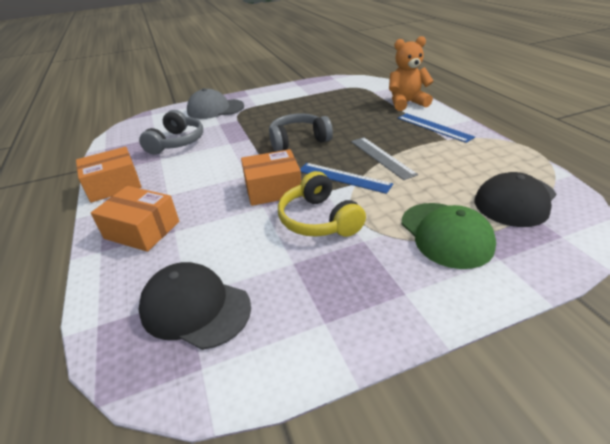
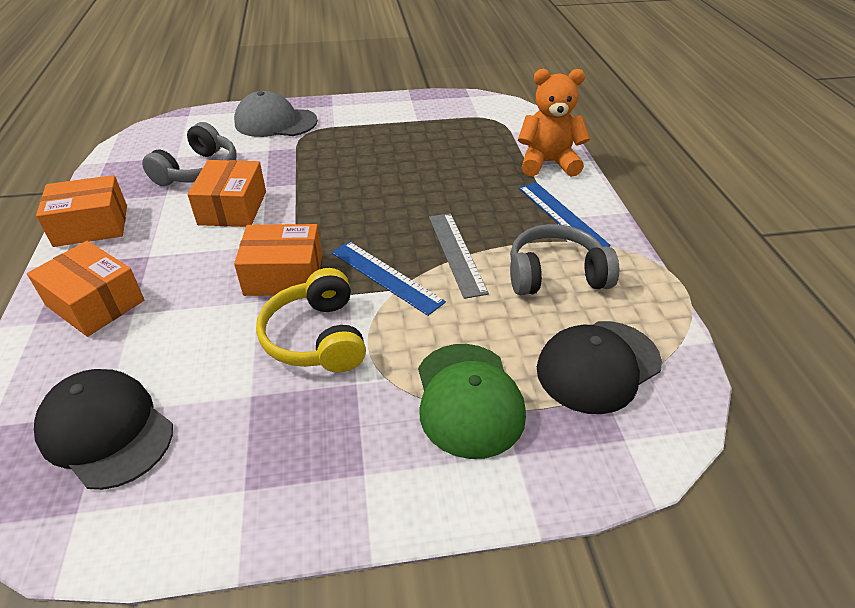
camera: 10 degrees right, 5 degrees up
(213, 158) = (233, 208): none -> orange box
(298, 140) = (359, 200): grey headphones -> grey headphones (555, 275)

